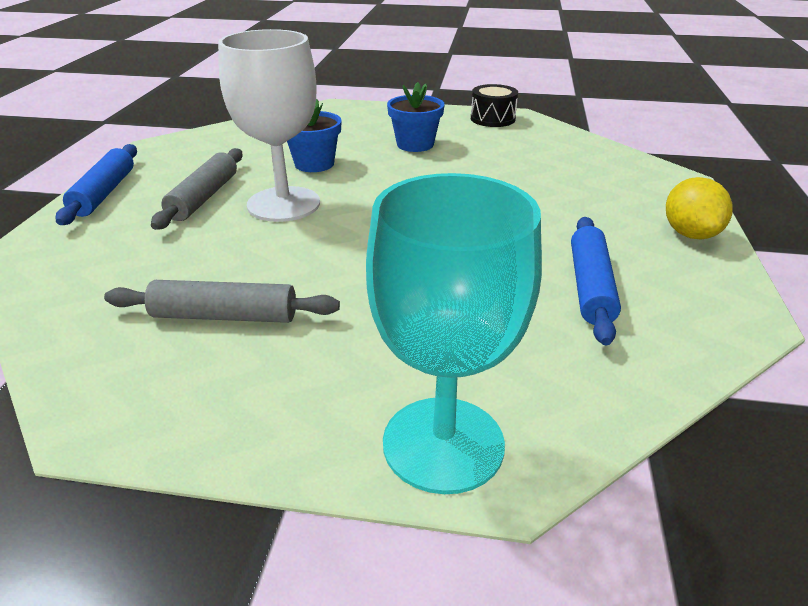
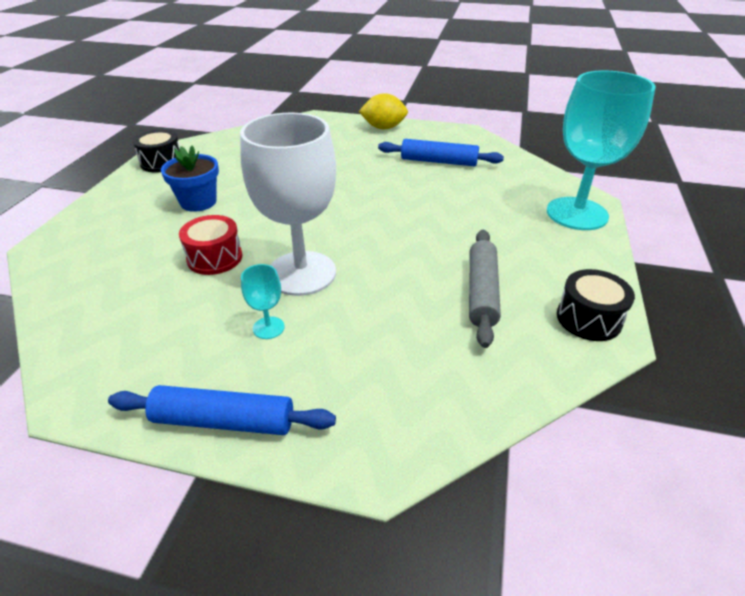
camera: 85 degrees left, 5 degrees up
(139, 409) = (588, 319): none -> black drum
(203, 197) = (268, 328): grey rolling pin -> turquoise goblet
(314, 164) = (215, 258): blue flower pot -> red drum

